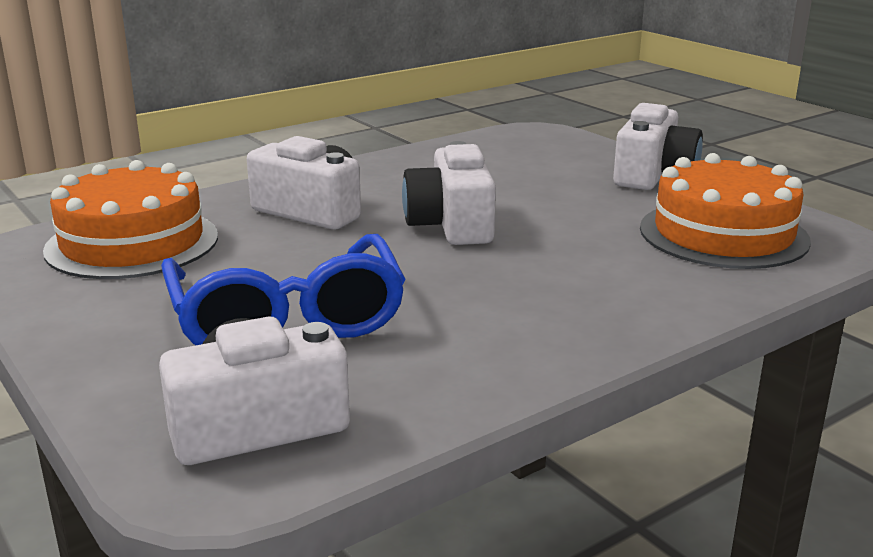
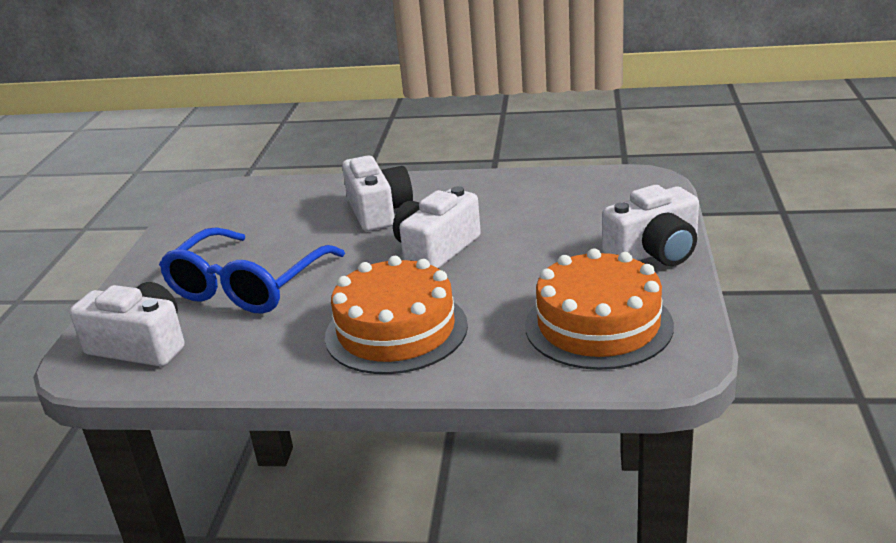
camera: 45 degrees right, 5 degrees up
(132, 243) = (260, 205): orange cake -> orange cake (396, 330)

